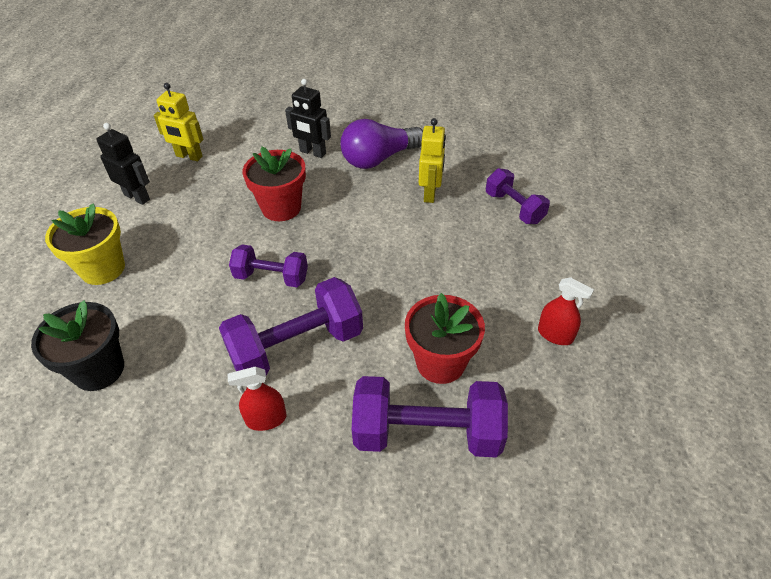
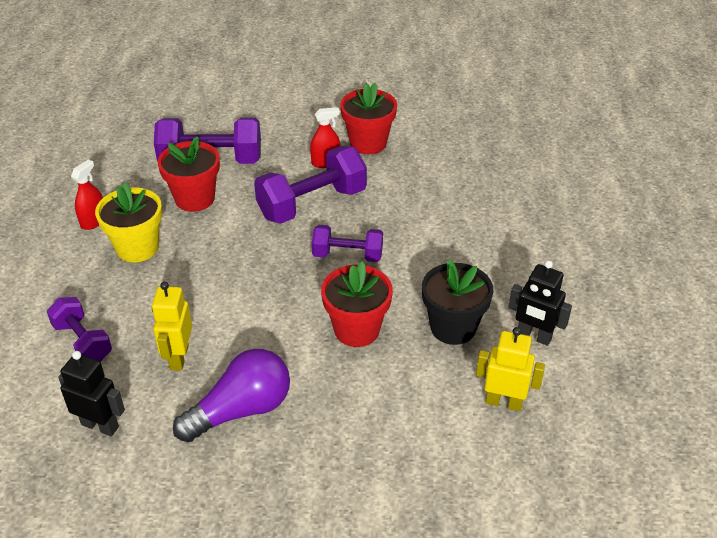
camera: 175 degrees right, 5 degrees down
(99, 369) = (464, 183): black flower pot -> black flower pot (453, 327)
(103, 269) = (516, 256): yellow flower pot -> yellow flower pot (137, 248)
(195, 458) = (368, 143): none -> red flower pot
(312, 152) = (334, 417): black robot -> black robot (100, 425)
(555, 335) = (93, 221): red spray bottle -> red spray bottle turned 90 degrees clockwise

